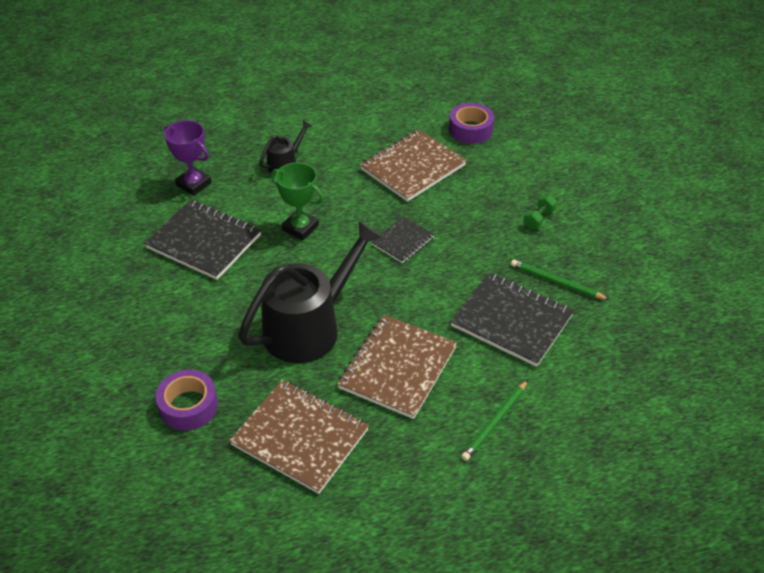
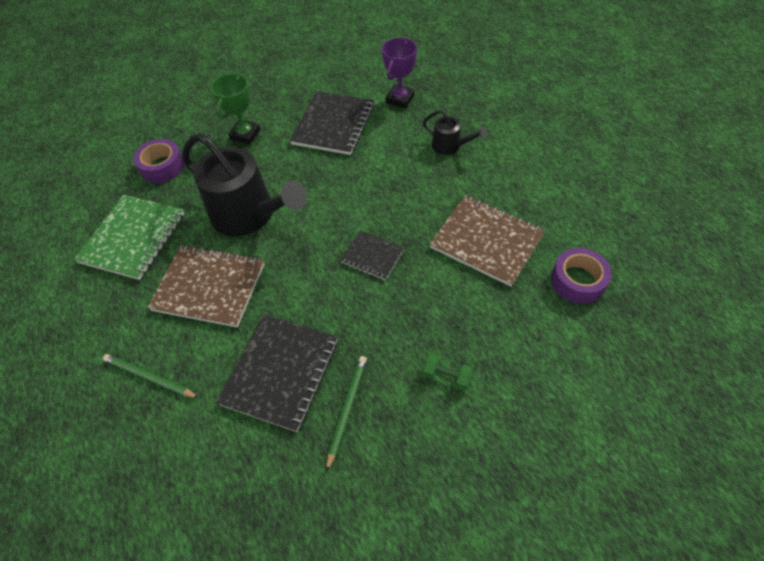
camera: 80 degrees right, 10 degrees up
(300, 228) = (367, 178): green trophy -> green trophy (245, 134)
(300, 437) = (133, 238): brown notebook -> green notebook

